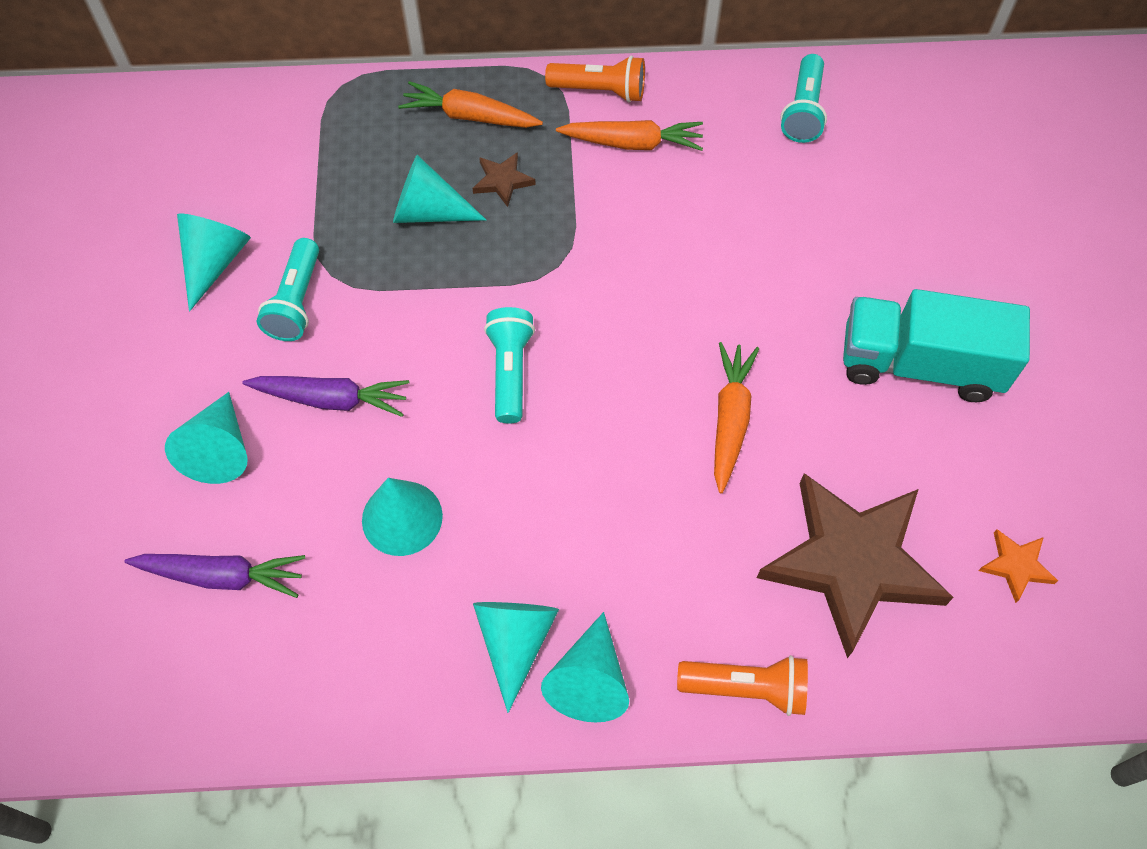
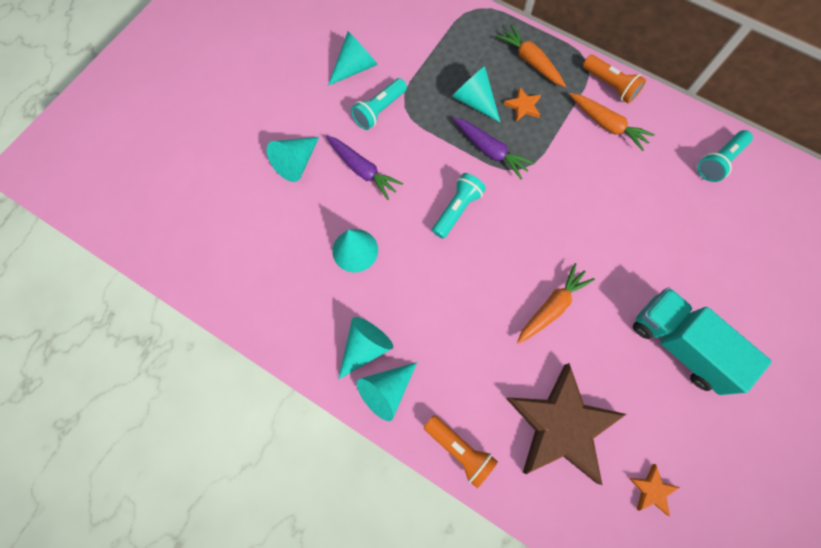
camera: 35 degrees right, 10 degrees up
(222, 576) = (258, 225): purple carrot -> purple carrot (490, 151)
(503, 181) = (523, 106): brown star -> orange star

